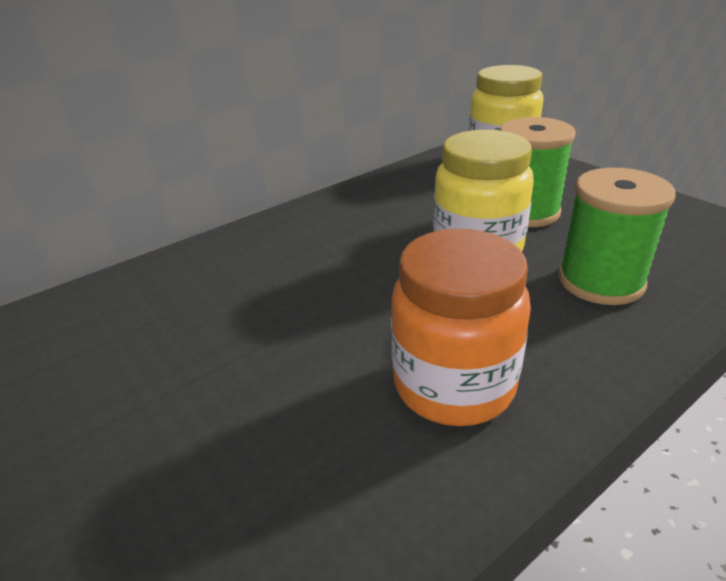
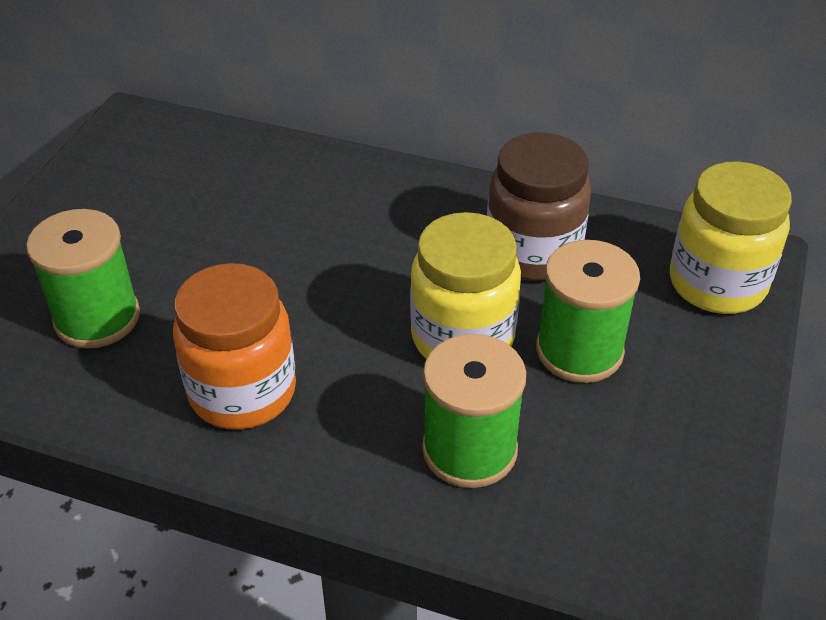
camera: 55 degrees right, 10 degrees up
(240, 471) = (97, 318): none -> green spool
(415, 199) = (533, 252): none -> brown jar

